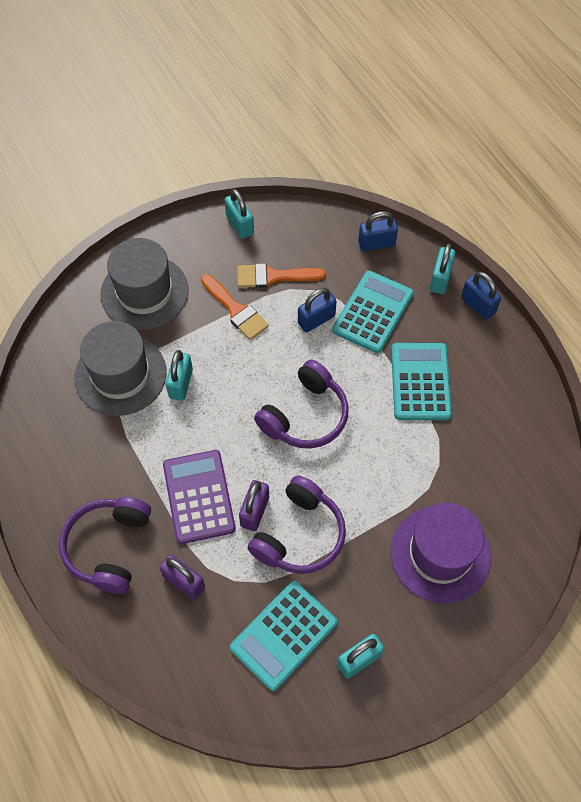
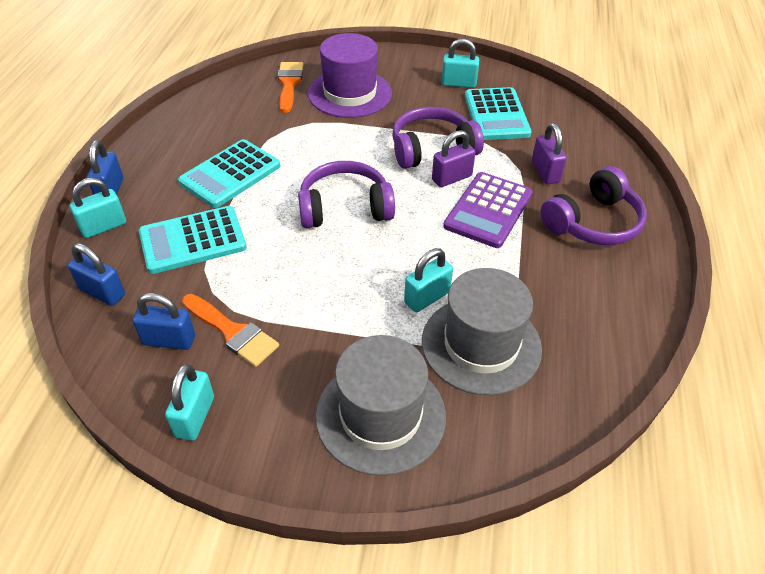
camera: 140 degrees left, 15 degrees down
(236, 310) = (306, 326): orange brush -> orange brush (289, 84)
(283, 635) = (496, 115): turquoise calculator -> turquoise calculator turned 90 degrees clockwise
(316, 319) = (245, 267): blue padlock -> blue padlock (169, 340)

